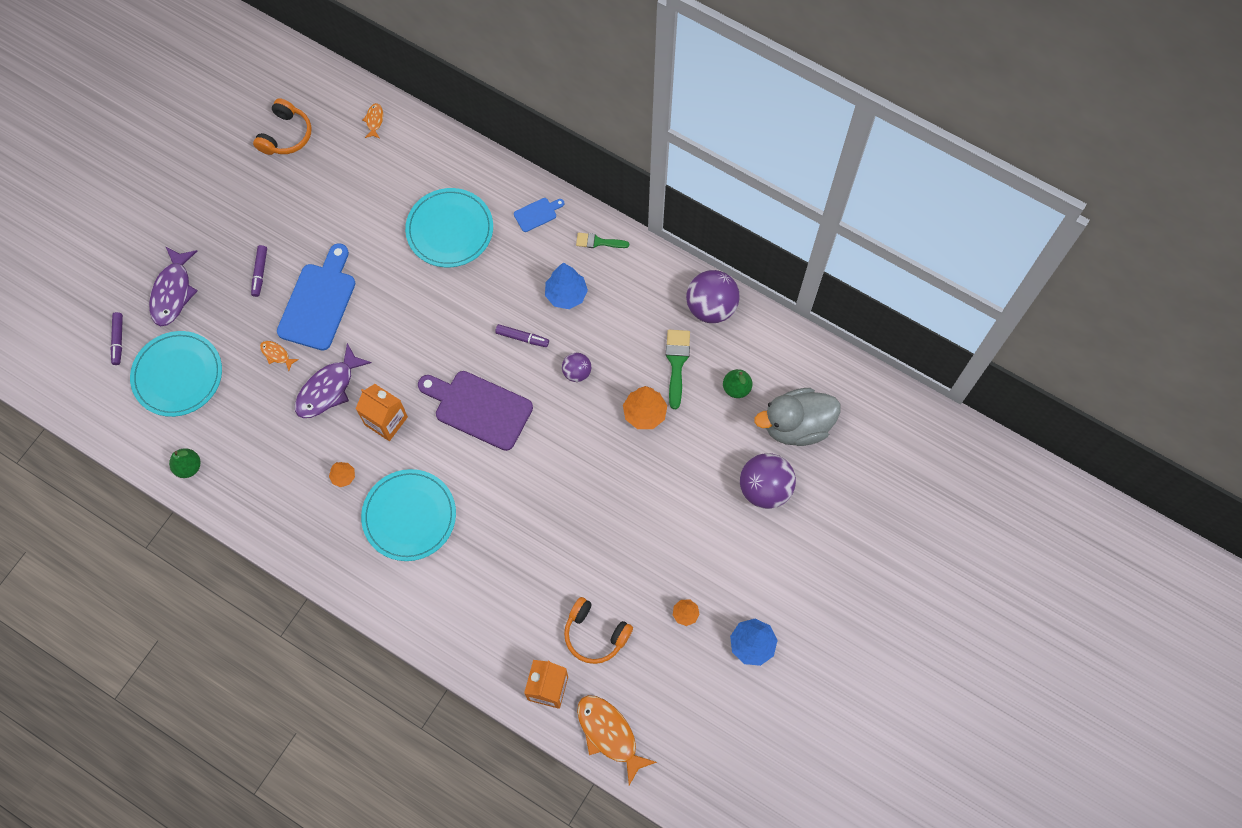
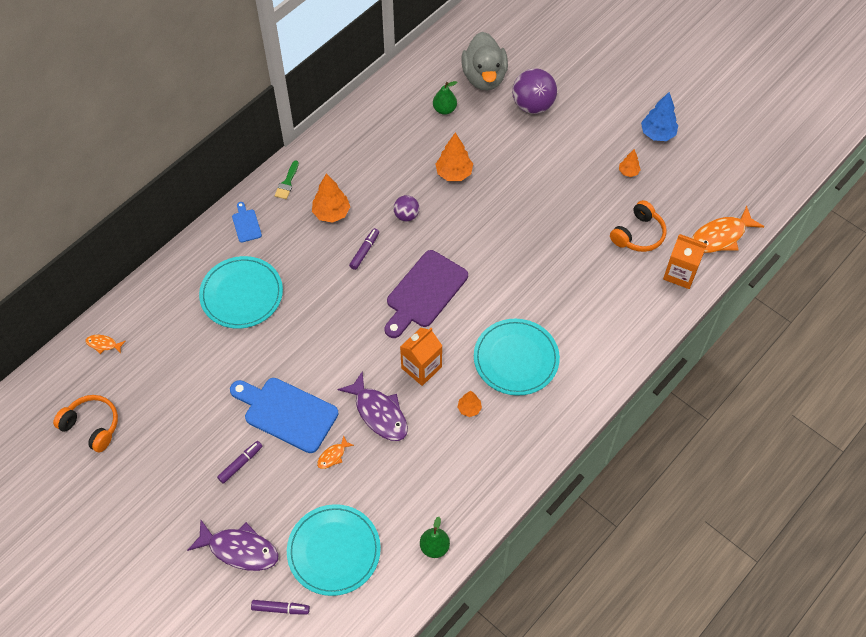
camera: 80 degrees left, 10 degrees down
(260, 273) = (240, 463): purple marker -> purple marker turned 60 degrees counterclockwise
(566, 294) = (331, 213): blue tree -> orange tree
(676, 363) = (414, 145): green brush -> none
(711, 307) = (369, 114): purple ball -> none

